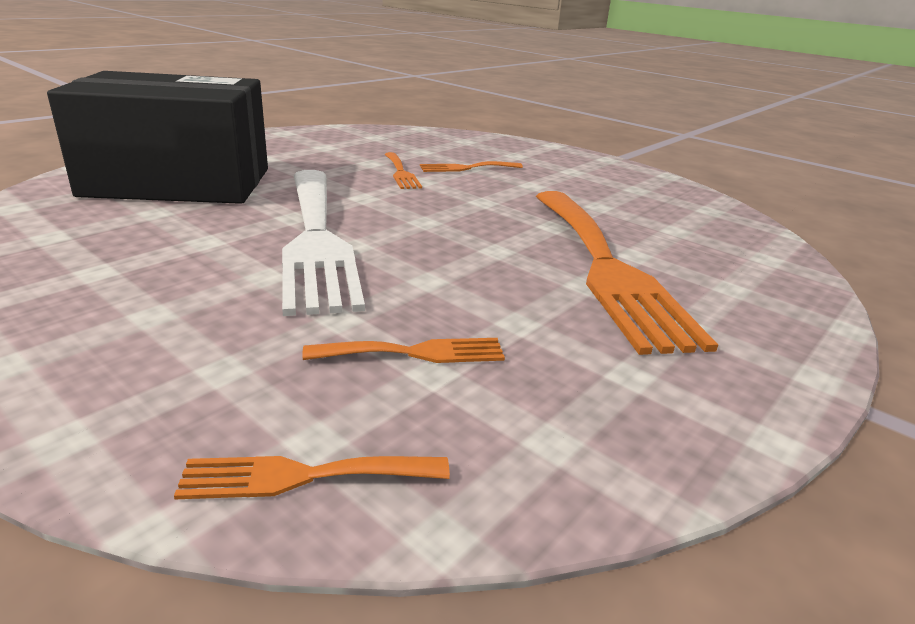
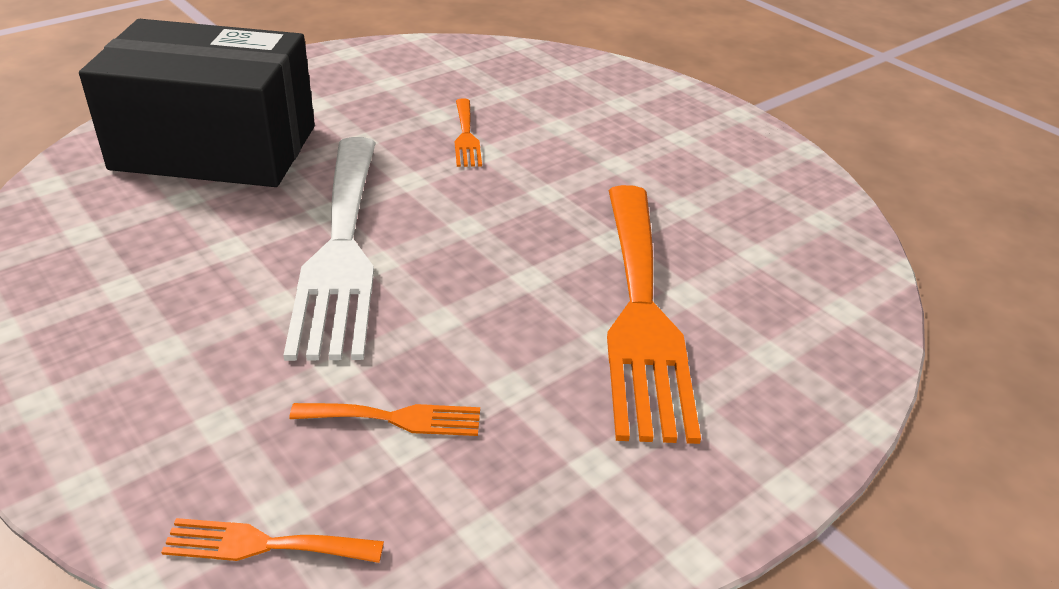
camera: 10 degrees right, 10 degrees up
(466, 168) = (548, 128): orange fork -> none

